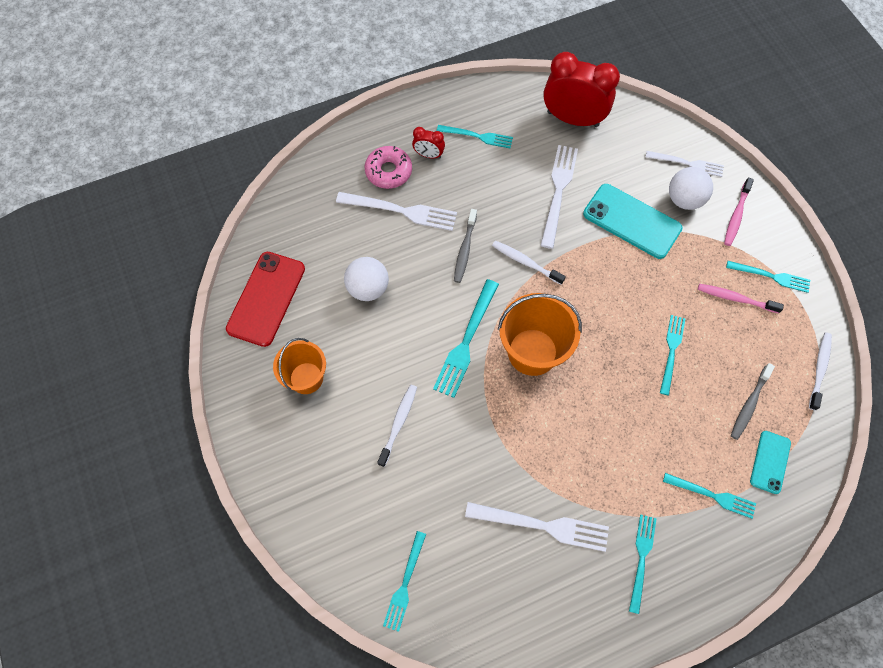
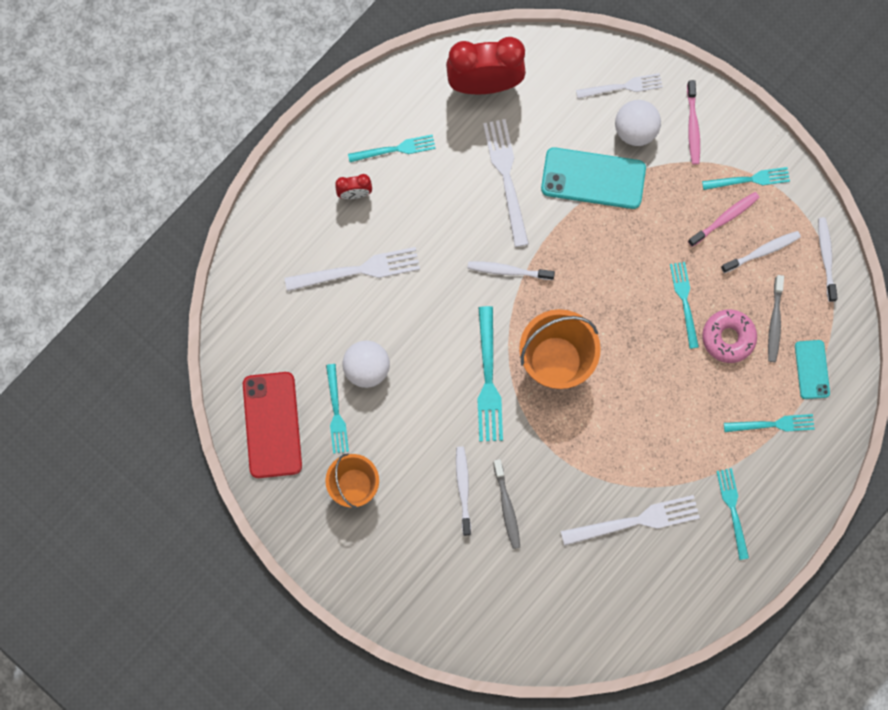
camera: 25 degrees left, 10 degrees up
(388, 171) = (323, 231): pink donut -> pink donut (728, 338)
(405, 584) = (539, 628): turquoise fork -> turquoise fork (336, 412)
(465, 249) = (442, 284): grey toothbrush -> grey toothbrush (507, 506)
(736, 299) = (724, 219): pink toothbrush -> pink toothbrush turned 150 degrees clockwise
(760, 339) = (762, 252): none -> white toothbrush

